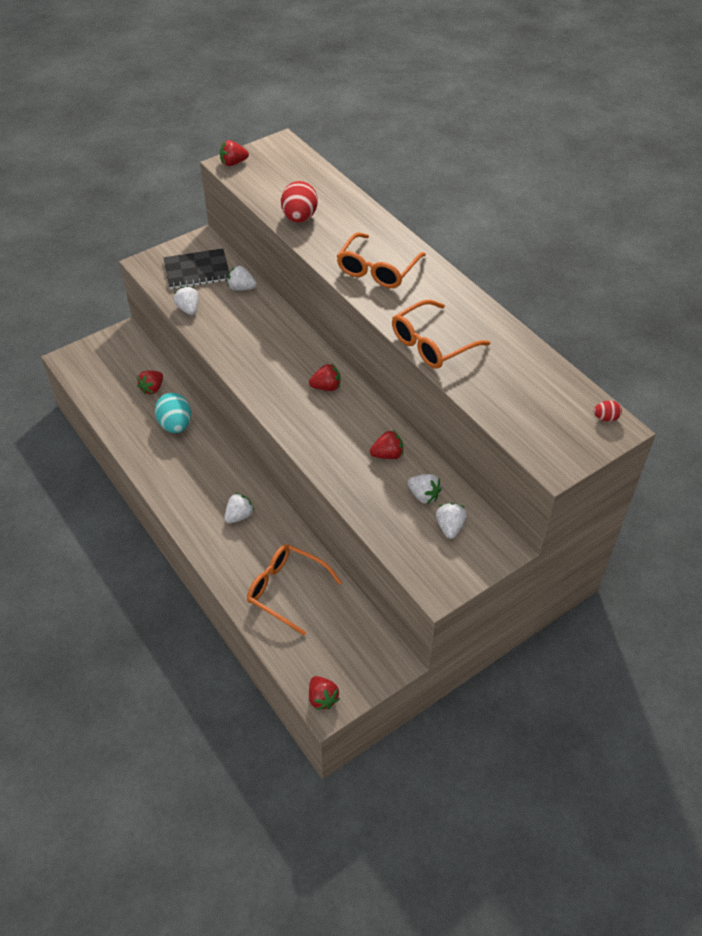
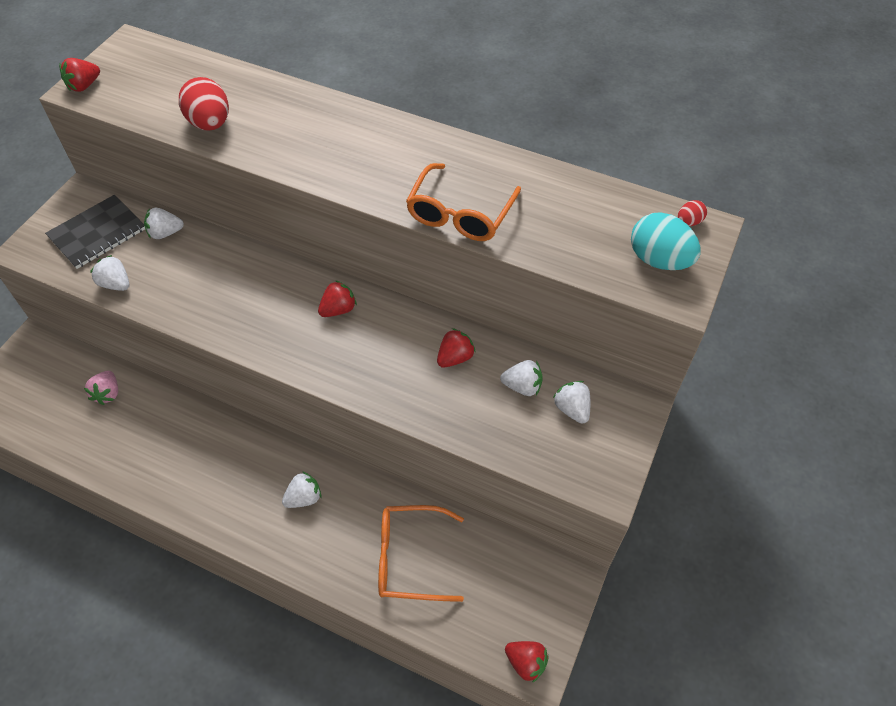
camera: 30 degrees left, 5 degrees up
(152, 388) = (108, 393): red strawberry -> pink strawberry
(175, 425) = (163, 425): turquoise egg -> turquoise egg (659, 260)
(239, 516) = (304, 498): white strawberry -> white strawberry turned 45 degrees clockwise
(377, 270) = (341, 152): orange glasses -> none

